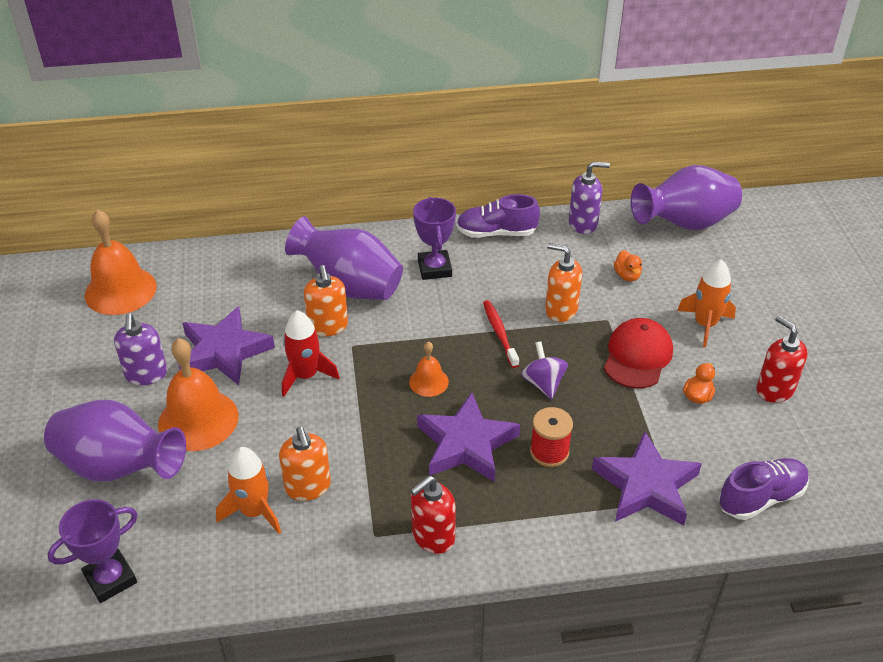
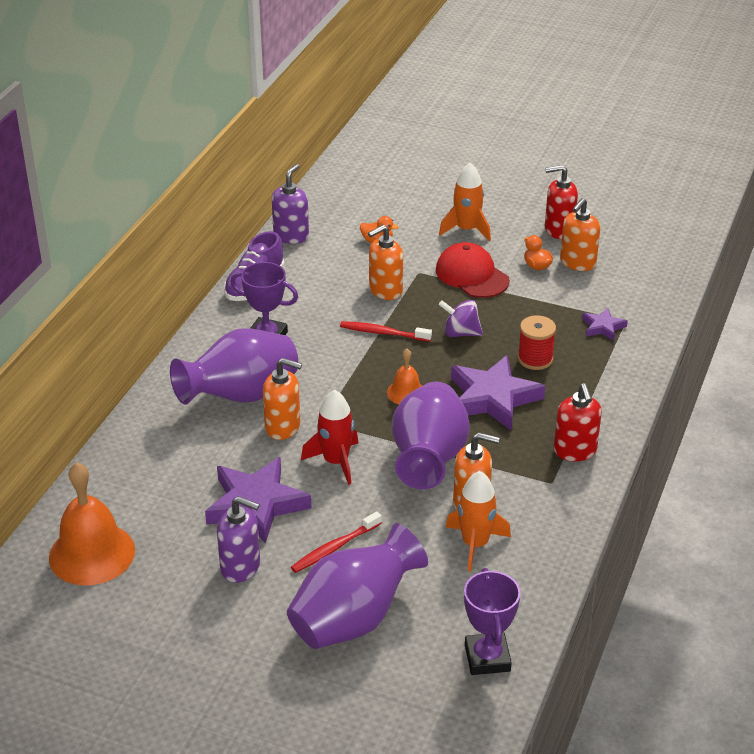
camera: 60 degrees left, 5 degrees down
(198, 420) = (334, 548): orange bell -> red toothbrush
(646, 486) = (603, 327): purple star -> purple star, size x0.49
(684, 224) = (344, 188): purple vase -> purple vase (428, 459)
(734, 425) = (577, 263): none -> orange soap dispenser
(761, 498) = (651, 282): purple shoe -> none

